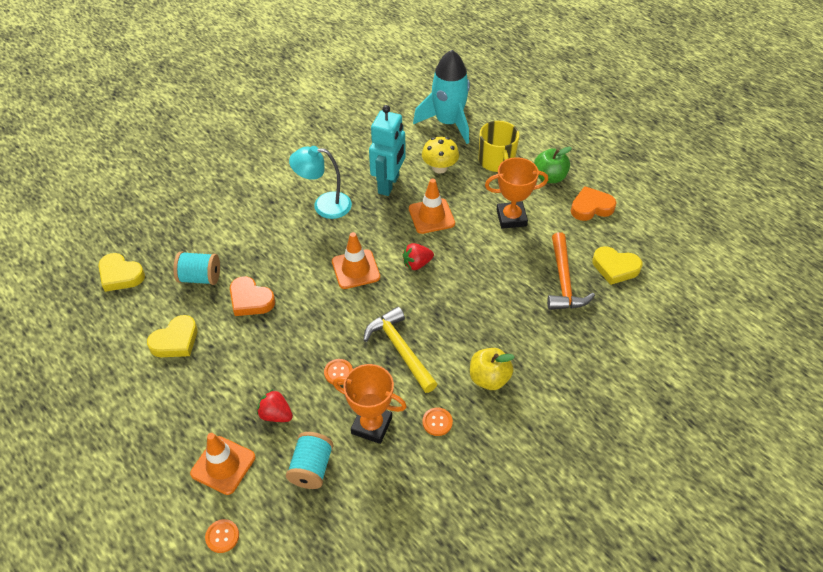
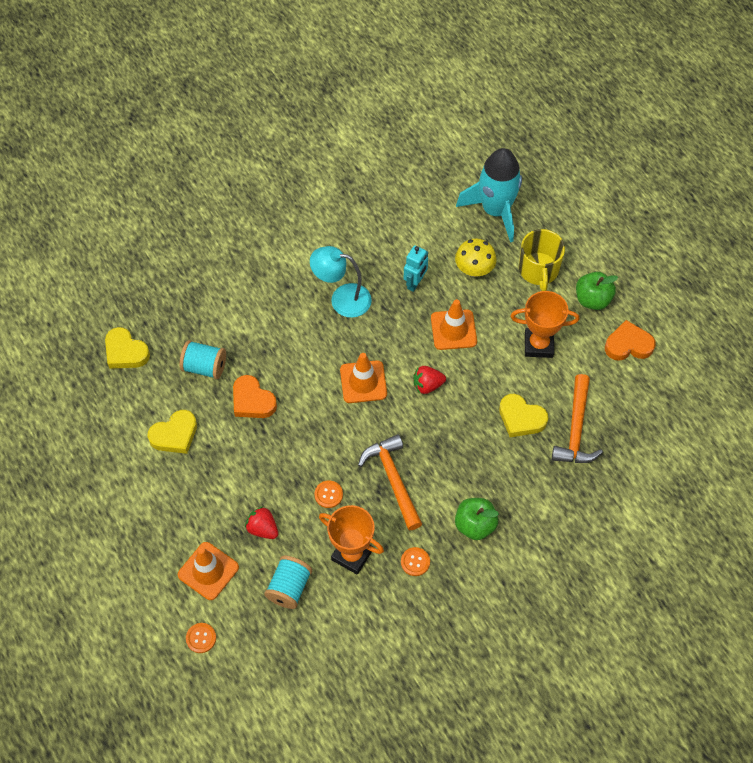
camera: 10 degrees right, 10 degrees up
(389, 184) = (415, 283): turquoise robot -> turquoise robot, size x0.59
(400, 349) = (393, 479): yellow hammer -> orange hammer
(489, 378) = (475, 525): yellow apple -> green apple
(615, 268) = (634, 422): yellow heart -> yellow heart (521, 418)

